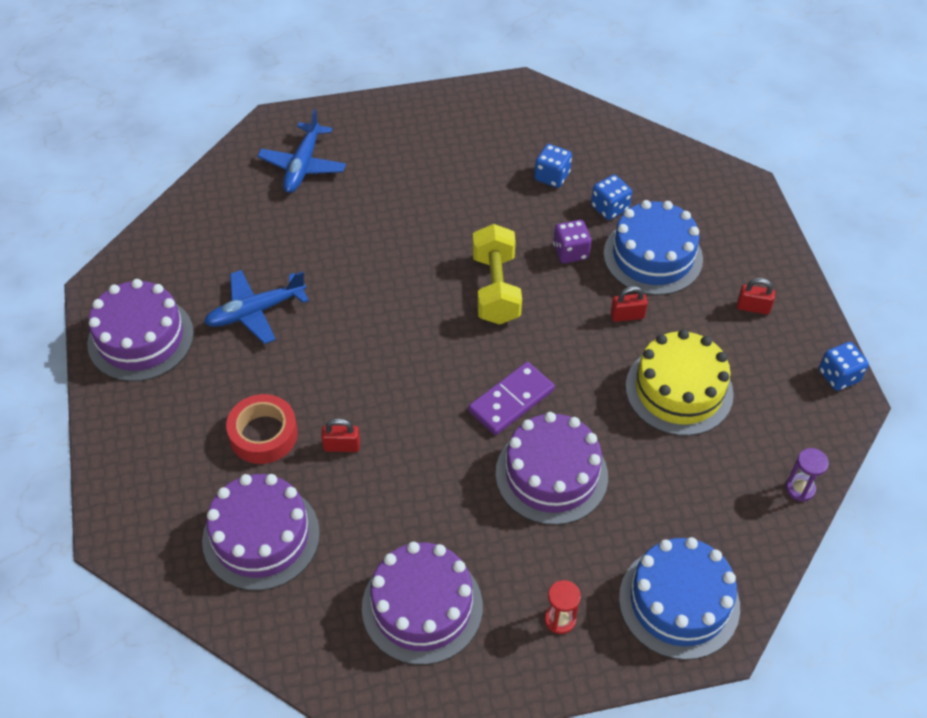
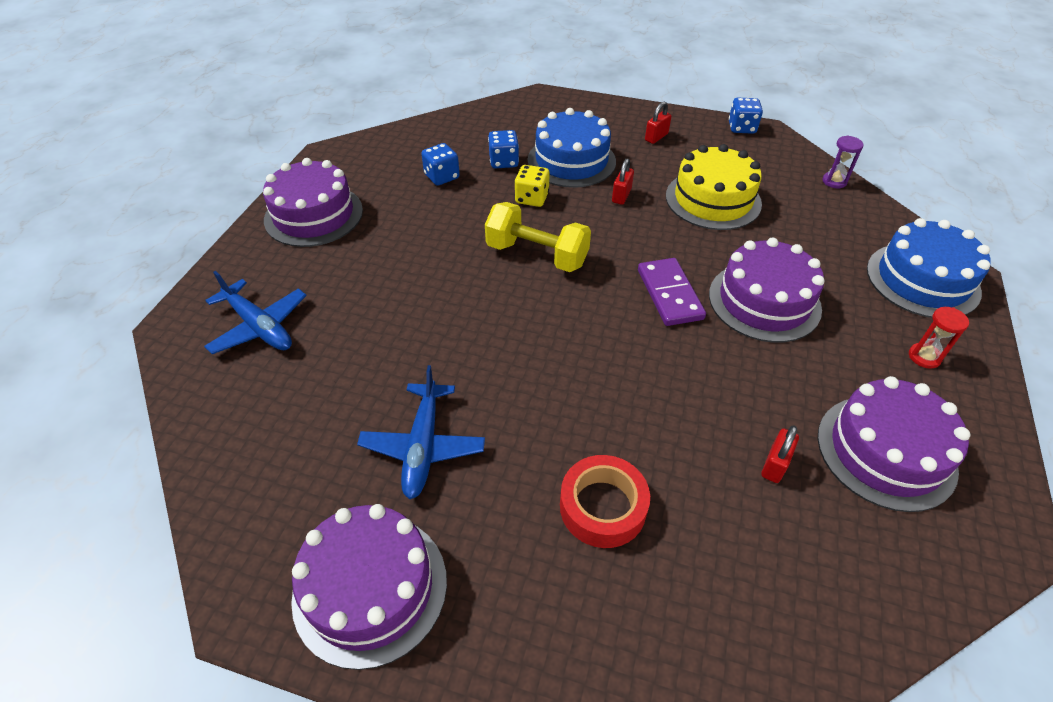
camera: 60 degrees left, 5 degrees down
(261, 536) = (747, 566): purple cake -> purple cake (313, 215)
(341, 446) = (656, 440): red padlock -> red padlock (775, 465)
(570, 252) = (532, 198): purple dice -> yellow dice

